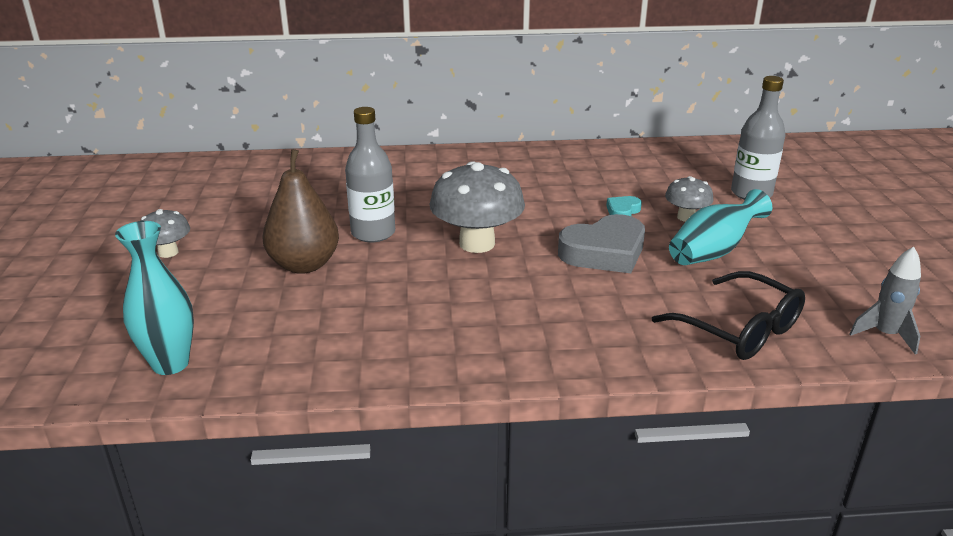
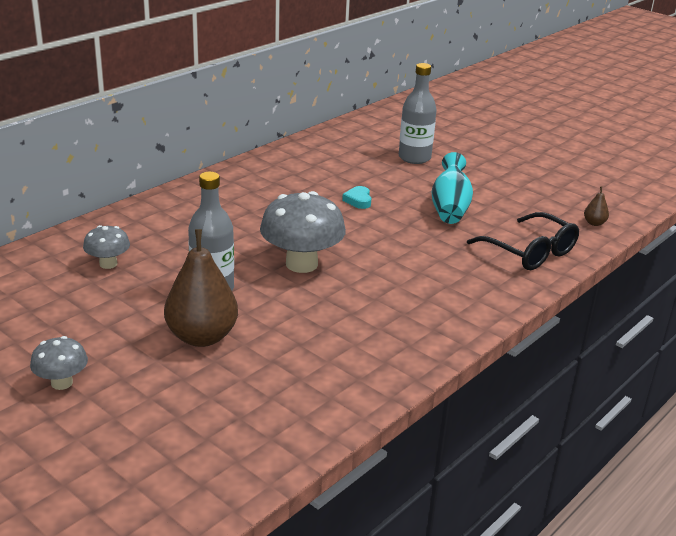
camera: 45 degrees left, 0 degrees up
(170, 364) = (233, 457): turquoise vase -> none
(604, 252) = (391, 235): grey heart -> none
(686, 217) = (402, 190): grey mushroom -> grey mushroom (108, 264)
(739, 329) = (530, 252): black glasses -> black glasses turned 45 degrees clockwise
(885, 335) = (594, 223): grey rocket -> brown pear

